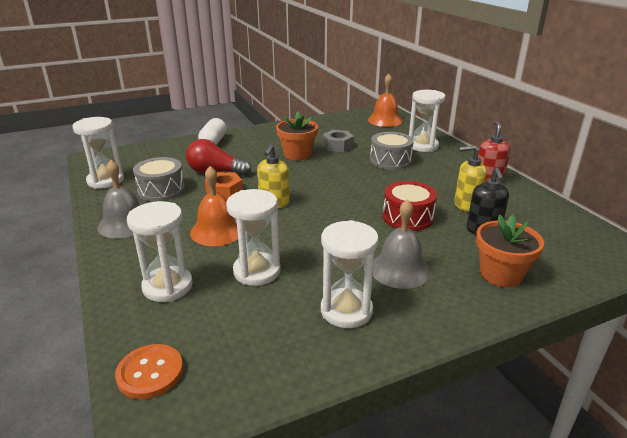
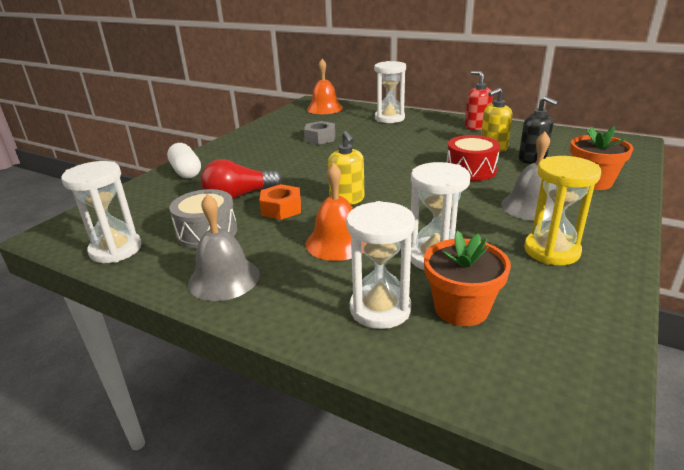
camera: 35 degrees left, 0 degrees up
(150, 373) = (504, 385): orange button -> none
(297, 154) = (295, 156): orange flower pot -> orange flower pot (461, 308)
(346, 310) = (551, 251): white hourglass -> yellow hourglass
(390, 161) = (384, 136): grey drum -> none

